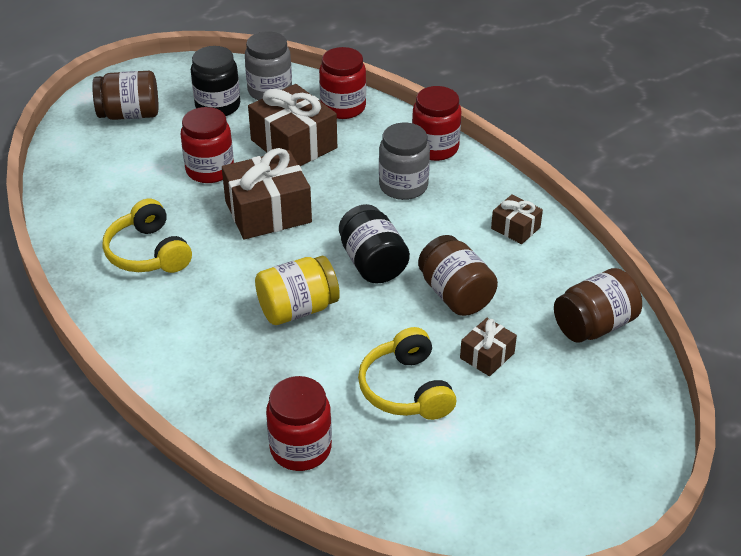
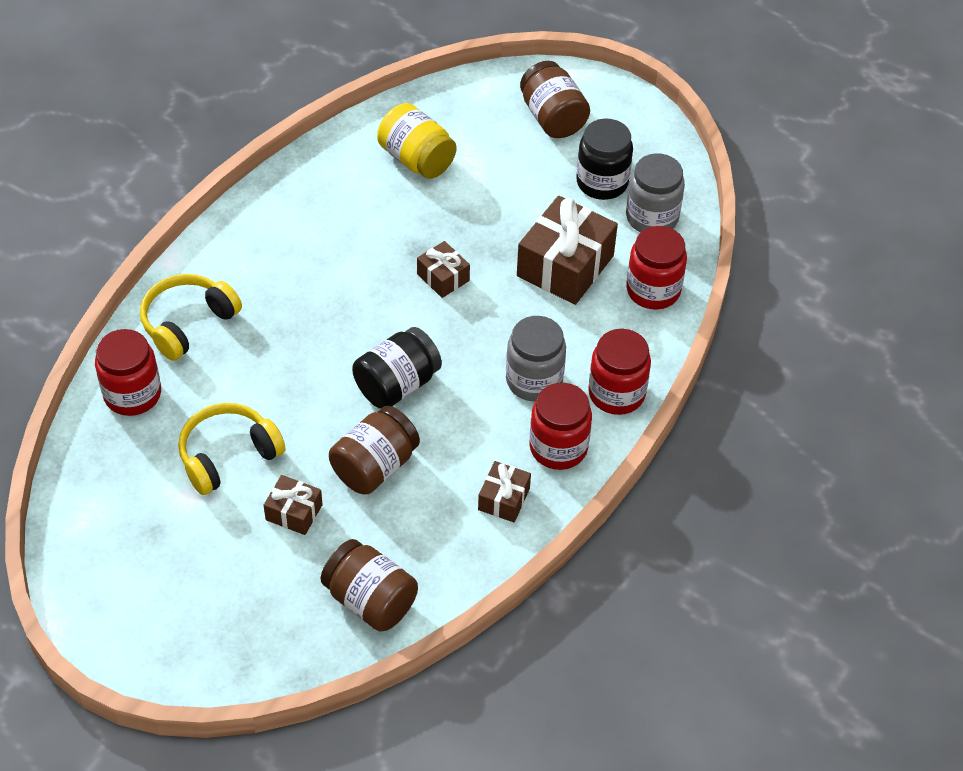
camera: 70 degrees right, 10 degrees up
(148, 253) = (346, 206): yellow headphones -> yellow headphones (188, 323)
(210, 170) = (490, 211): red jar -> red jar (558, 447)
(268, 212) = (443, 277): brown gift -> brown gift, size x0.52
(297, 309) = (308, 342): yellow jar -> yellow jar (416, 159)

